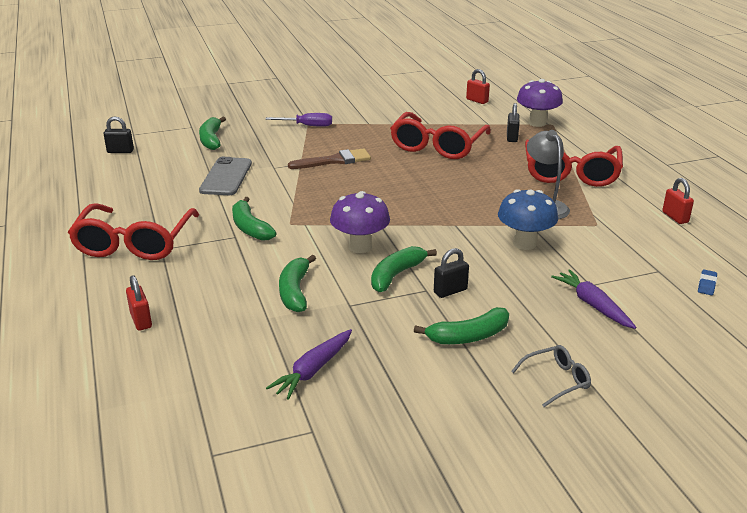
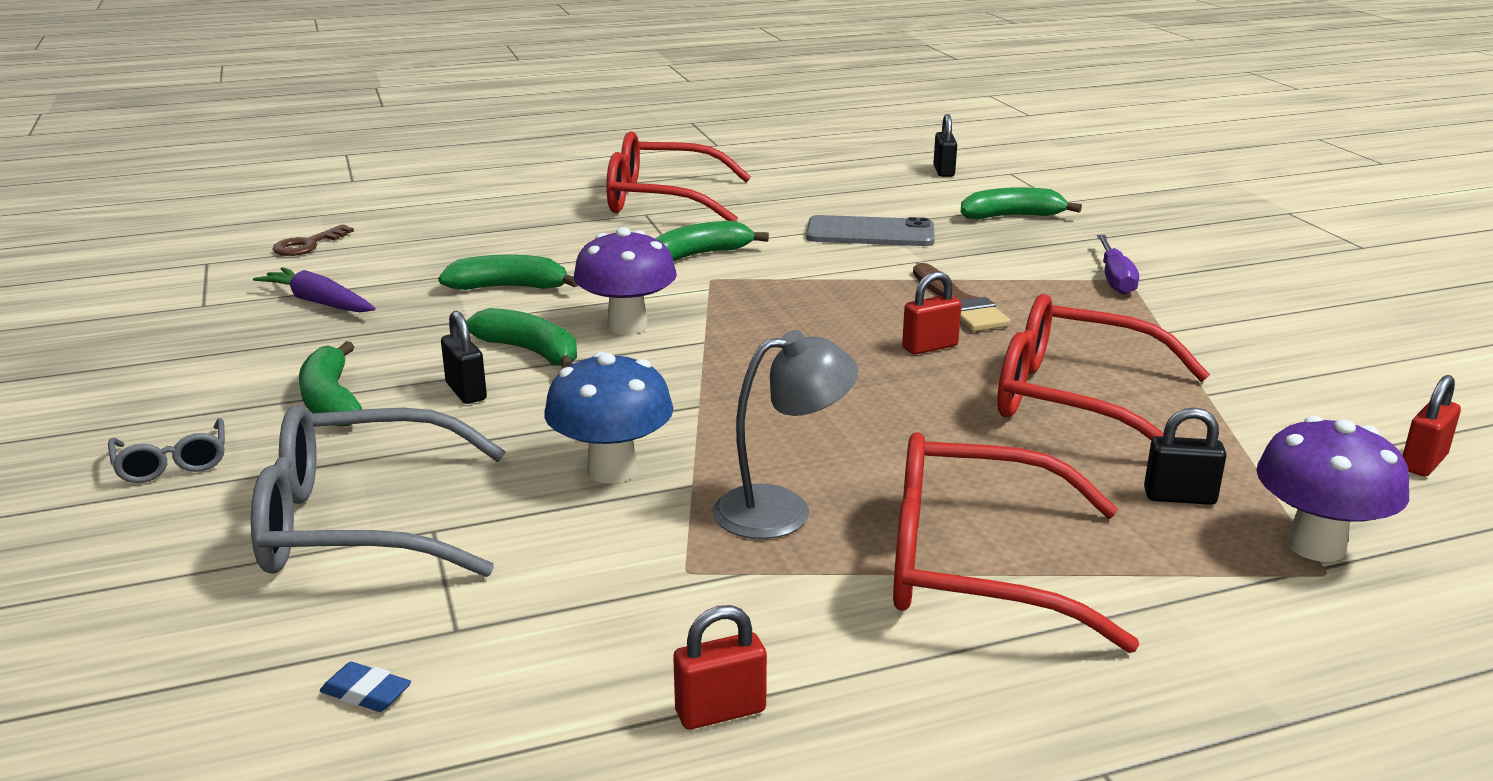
camera: 90 degrees right, 5 degrees down
(141, 320) = (476, 217): red padlock -> red padlock (930, 347)
(182, 401) = (307, 245): none -> brown key
(593, 305) = (360, 522): purple carrot -> grey glasses

